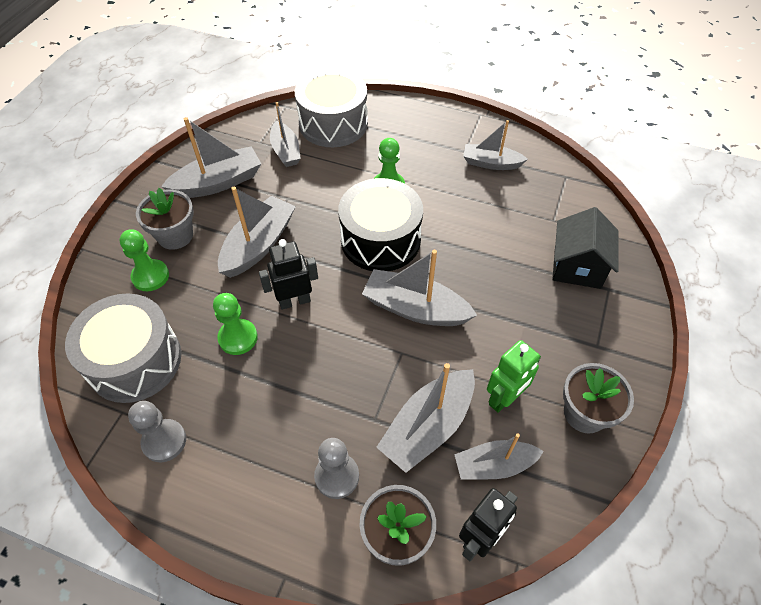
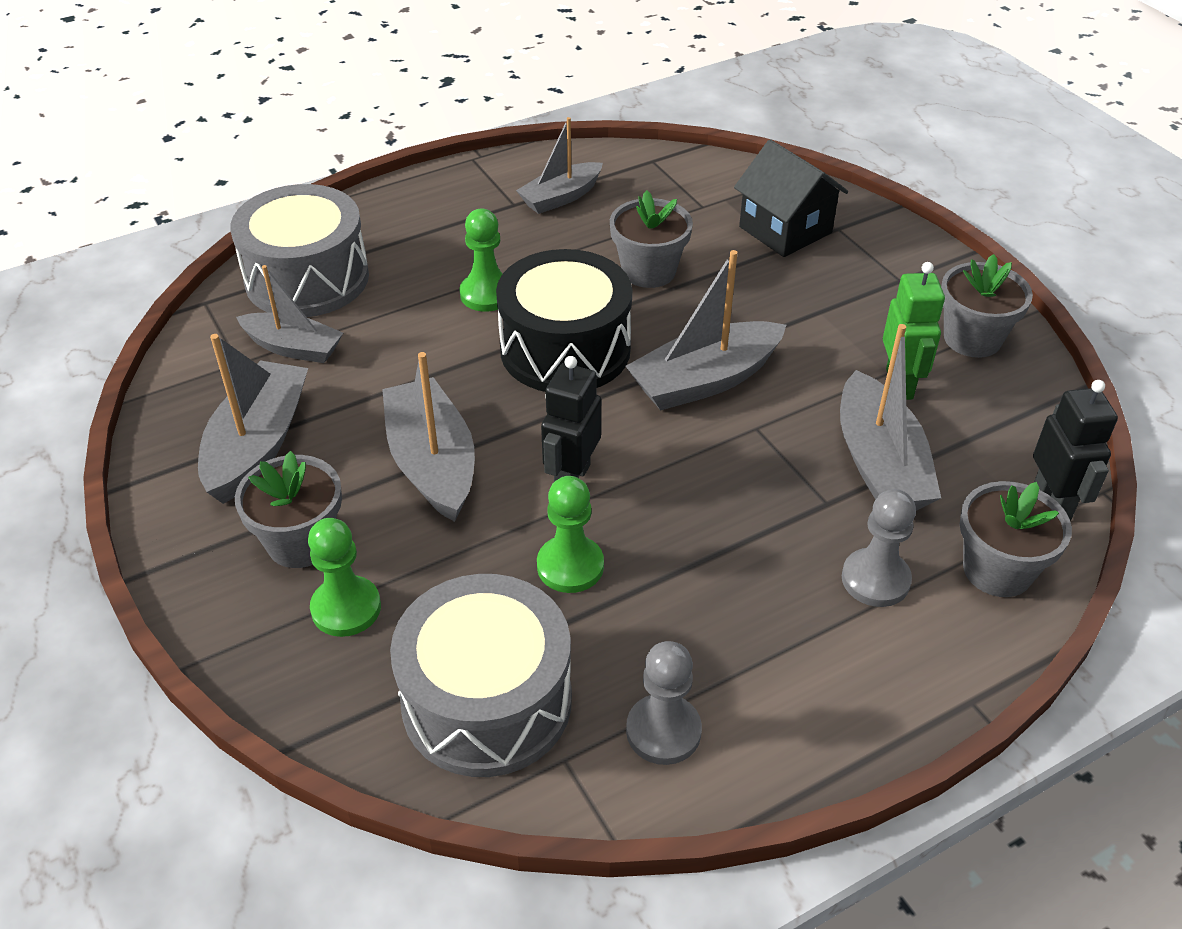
camera: 50 degrees left, 10 degrees down
(474, 233) = (649, 271): none -> grey flower pot
(494, 465) = (975, 441): grey boat -> none

